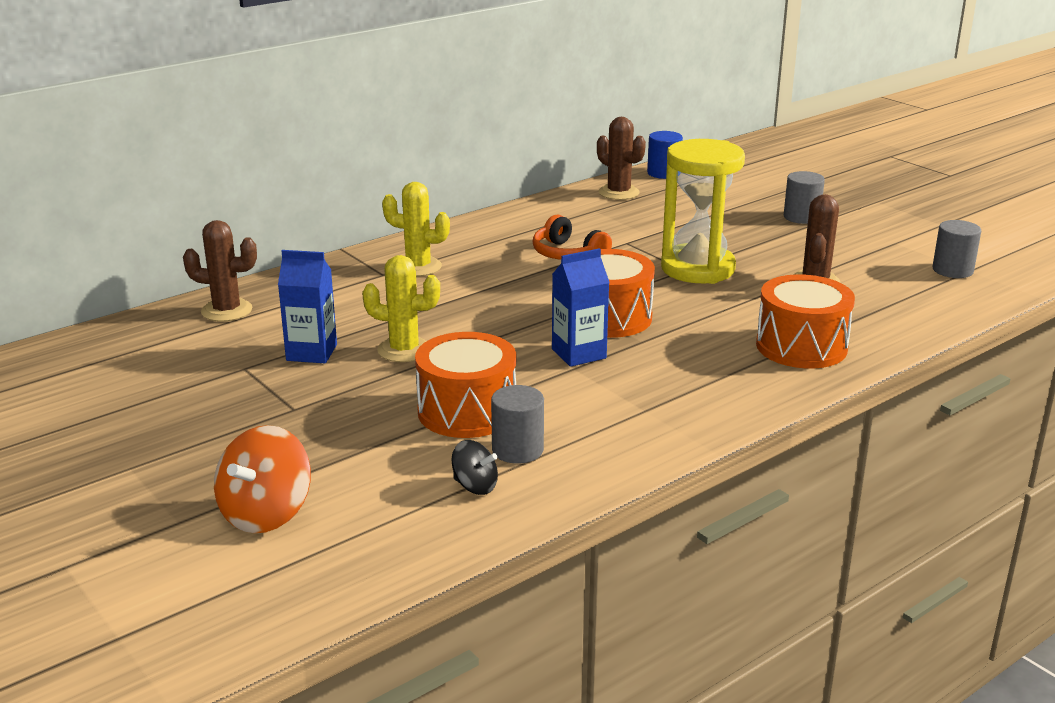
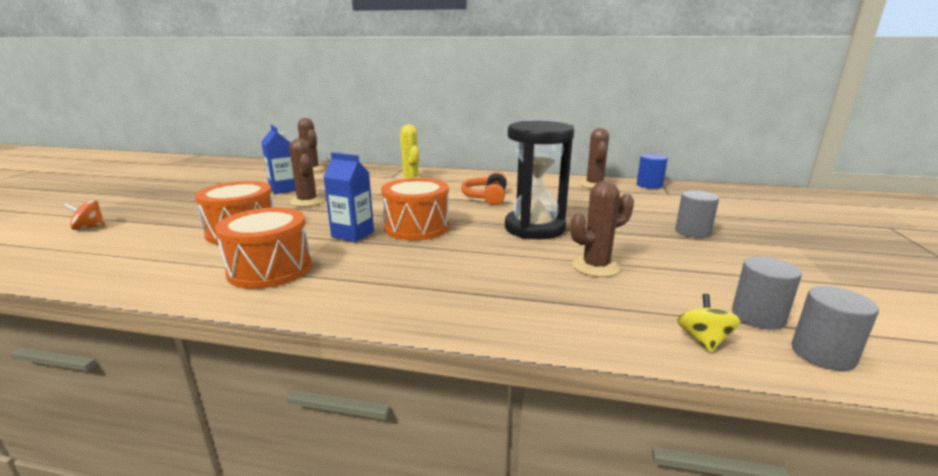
camera: 50 degrees right, 5 degrees down
(266, 513) = (89, 227): orange spinning top -> orange spinning top, size x0.56
(404, 350) = (307, 201): yellow cactus -> brown cactus
(475, 486) = (138, 259): black spinning top -> none
(517, 450) = (197, 256): grey cylinder -> grey cylinder (822, 354)
(697, 269) = (534, 228): yellow hourglass -> black hourglass
(801, 346) = (468, 295): orange drum -> orange drum (270, 269)
(959, 300) = (703, 340): none -> yellow spinning top

